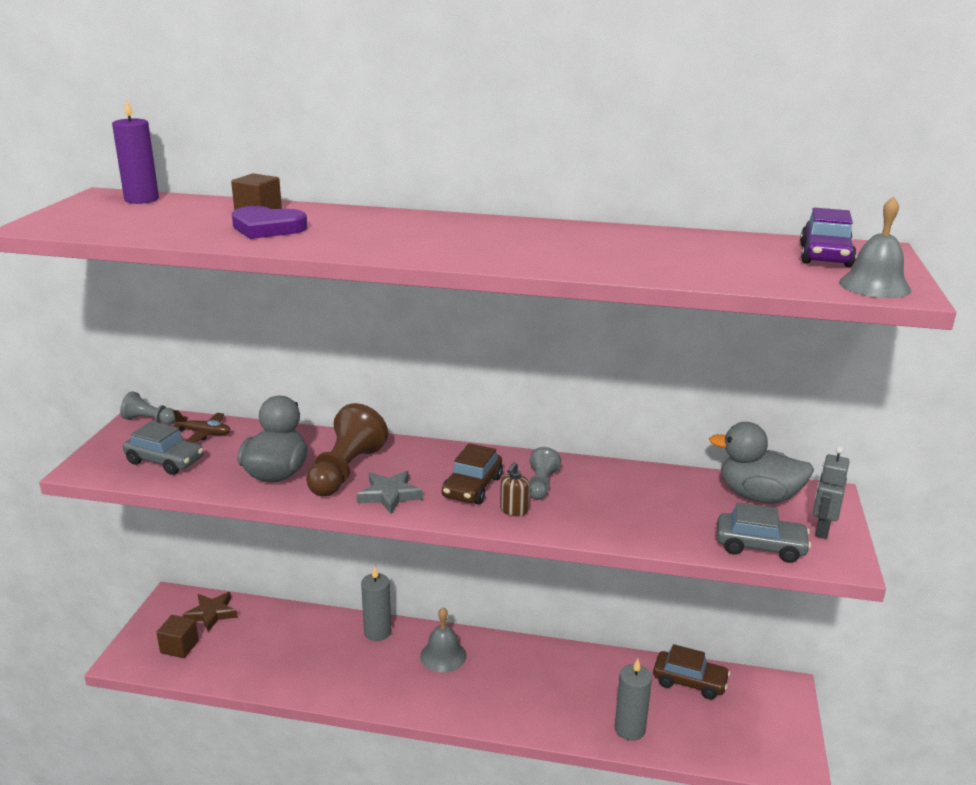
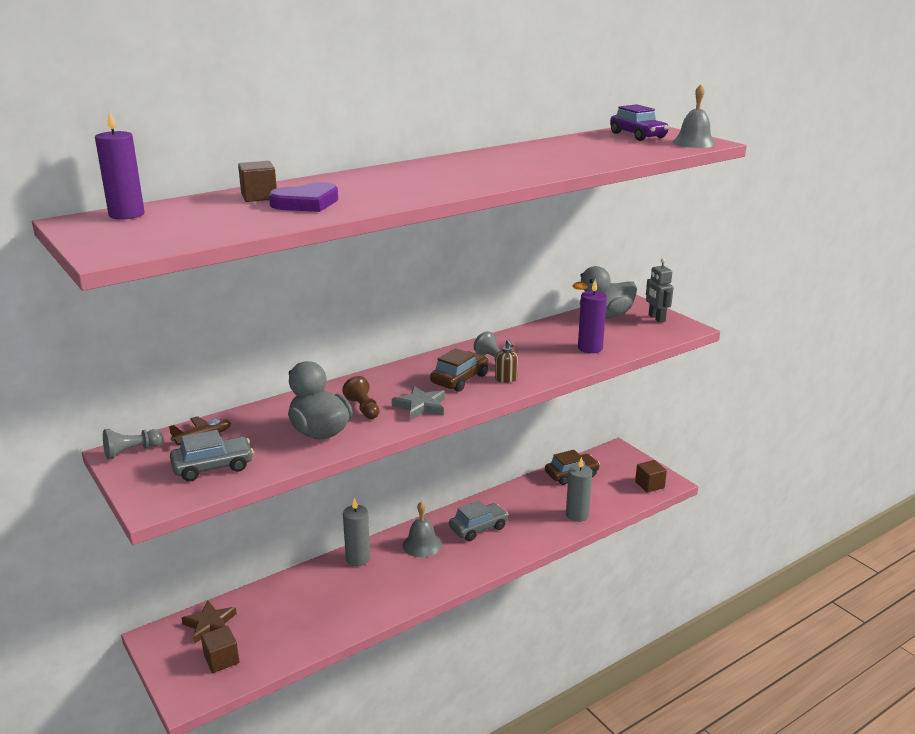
camera: 45 degrees left, 0 degrees up
(345, 471) = (363, 408): brown pawn -> brown pawn, size x0.55
(472, 487) = (459, 379): brown car -> brown car turned 120 degrees counterclockwise
(666, 523) = (590, 348): none -> purple candle
(760, 546) = (646, 338): grey car -> grey car (478, 528)
(766, 753) = (649, 485): none -> brown cube

